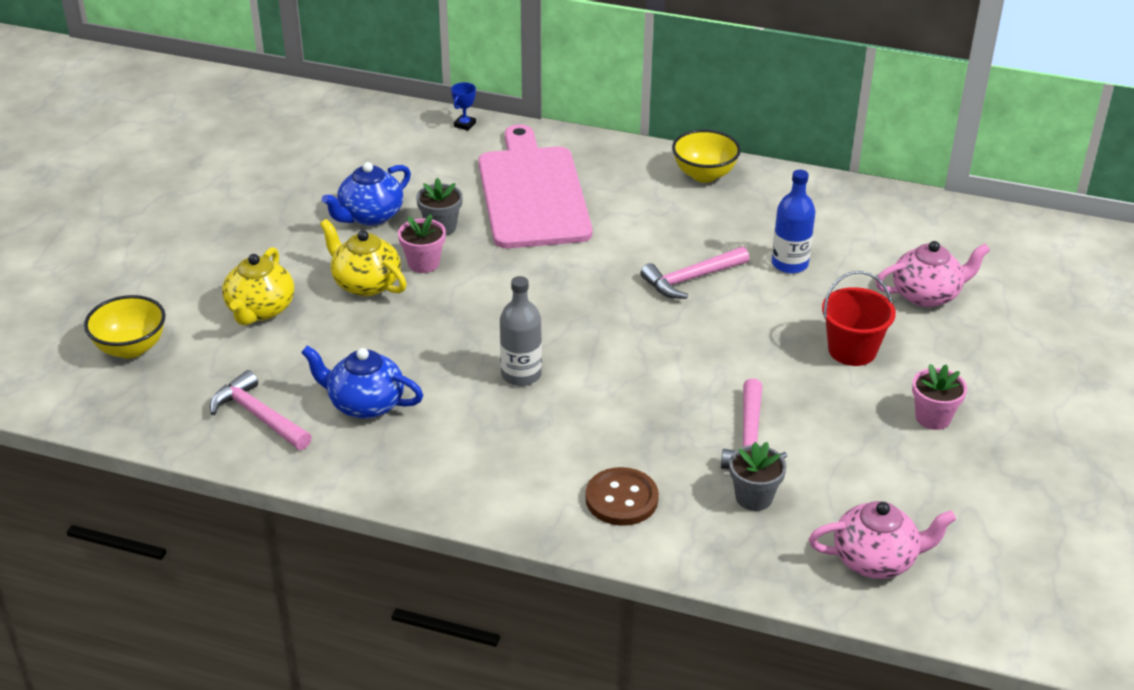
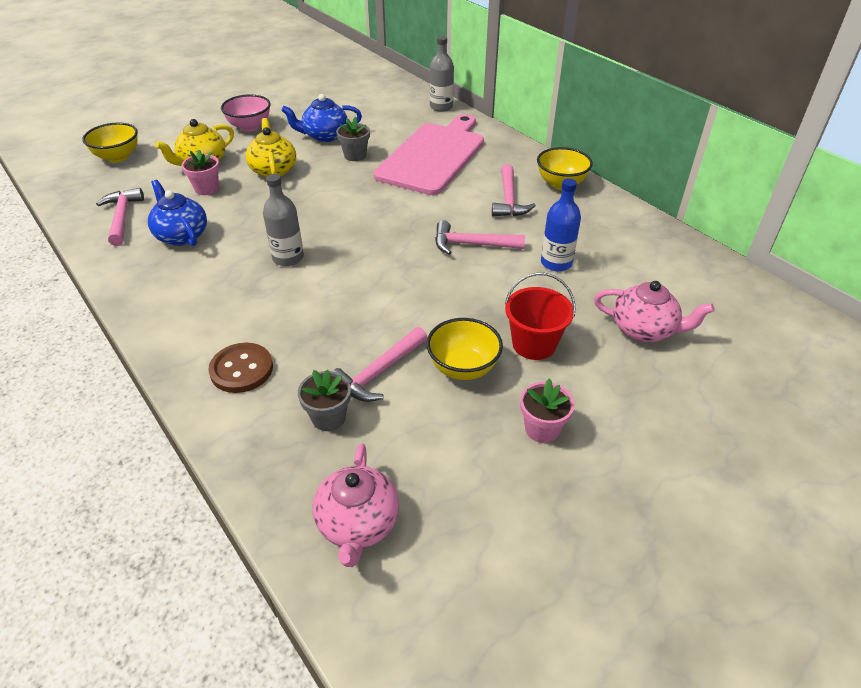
camera: 35 degrees right, 5 degrees up
(254, 240) = (250, 127): none -> pink bowl
(423, 263) = (319, 171): pink flower pot -> pink flower pot (206, 188)
(464, 125) = (441, 107): blue trophy -> grey bottle
(672, 214) = (509, 199): none -> pink hammer
(817, 399) = (463, 368): none -> yellow bowl
(875, 560) = (358, 524): pink teapot -> pink teapot turned 60 degrees clockwise

